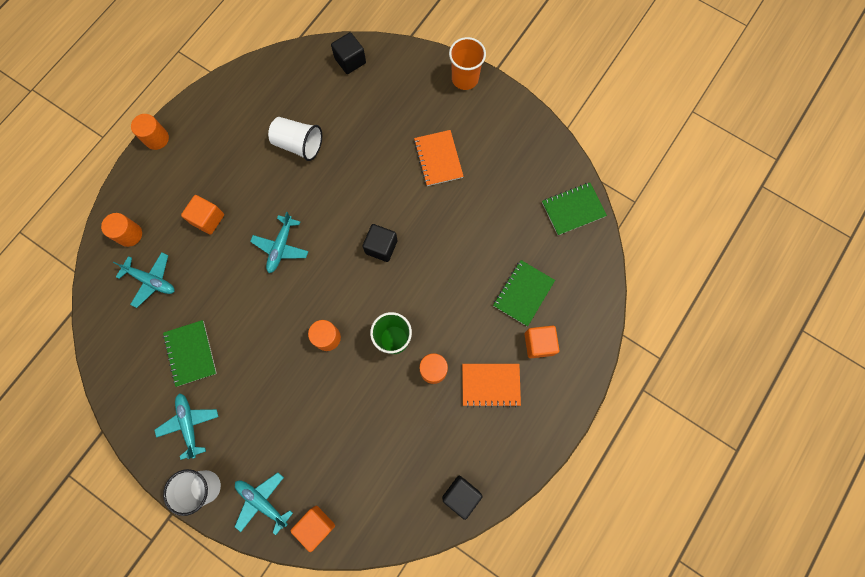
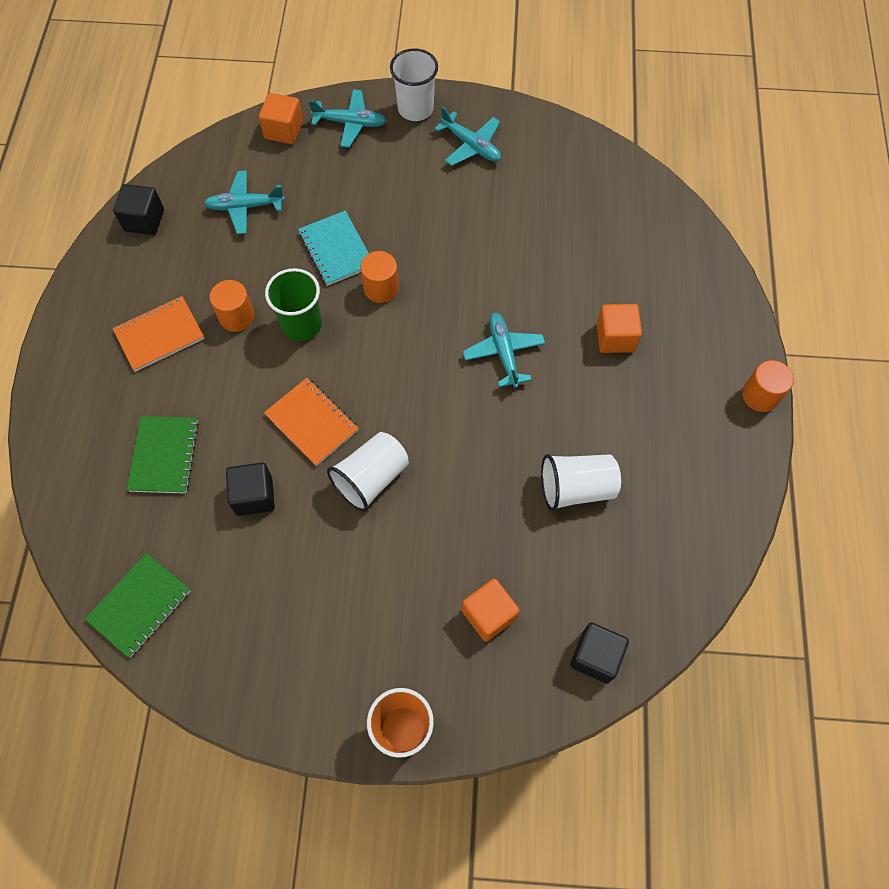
camera: 150 degrees right, 10 degrees down
(129, 234) = (689, 275): orange cylinder -> none
(151, 280) = (622, 244): turquoise plane -> turquoise plane (244, 207)
(190, 353) = (520, 202): green notebook -> none
(339, 387) = (336, 250): none -> turquoise notebook
(381, 247) = (380, 417): black cube -> black cube (254, 496)
(408, 212) = (371, 478): none -> white cup
(438, 159) = (372, 574): orange notebook -> orange notebook (312, 422)
(539, 344) = (118, 407): orange cube -> orange cube (489, 614)

